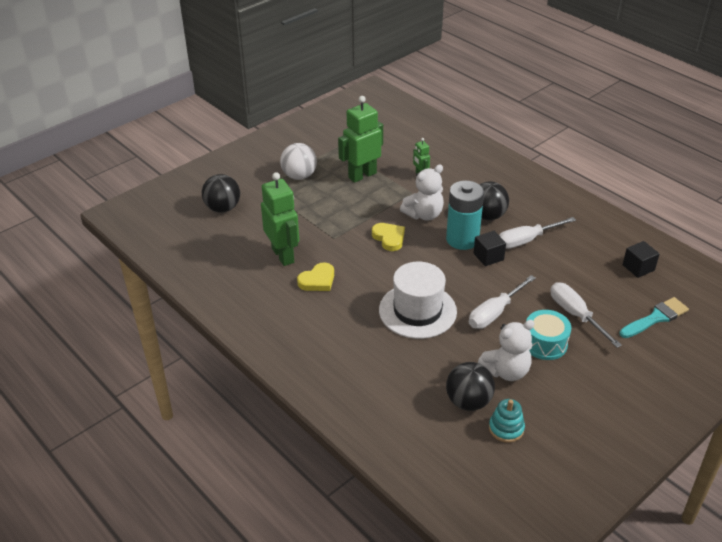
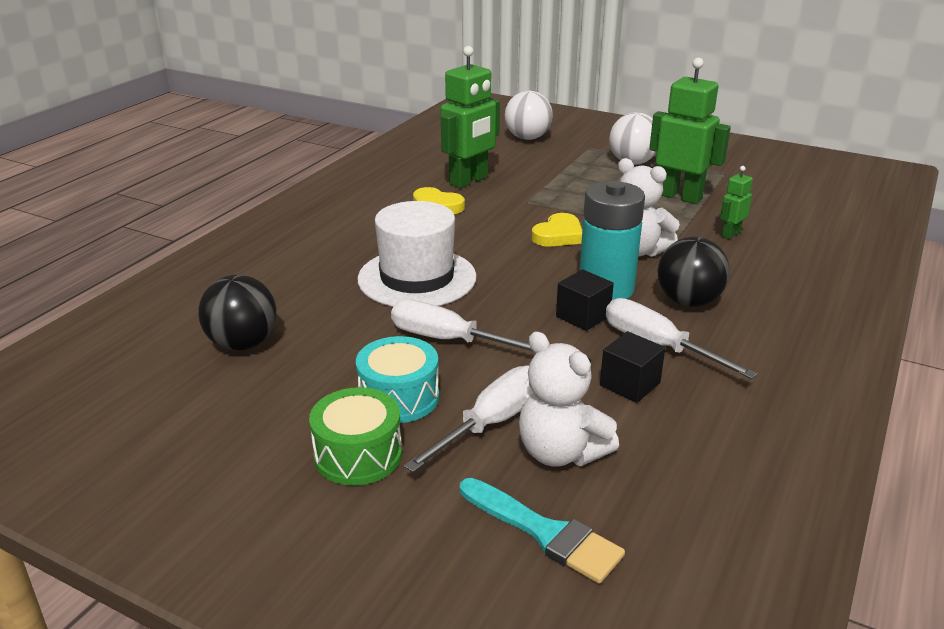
camera: 70 degrees right, 10 degrees down
(223, 208) = (527, 138): black ball -> white ball
(506, 371) = (318, 368): white teddy bear -> white teddy bear (560, 452)
(506, 428) = (192, 383): turquoise stacking toy -> none
(590, 367) = (358, 455): none -> green drum
(638, 267) = (694, 492): black cube -> black cube (630, 384)

